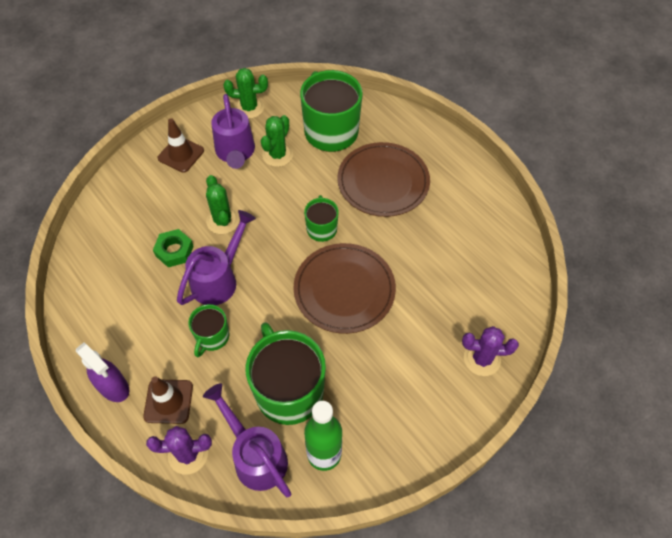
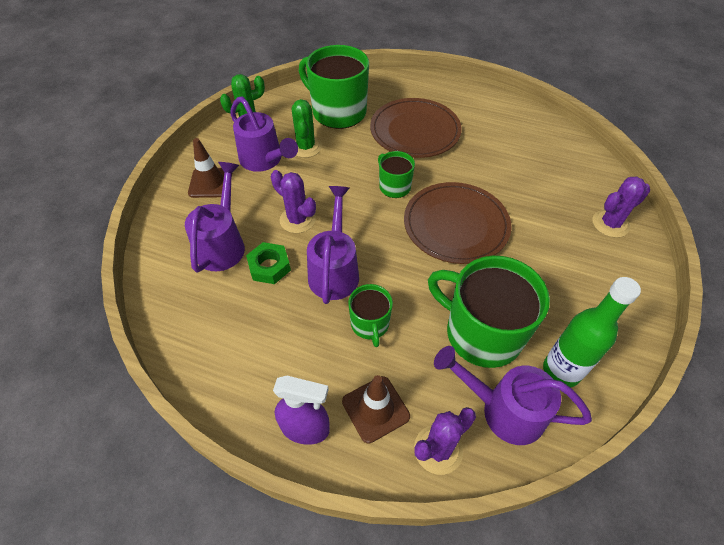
camera: 30 degrees left, 5 degrees down
(154, 214) = (222, 244): none -> purple watering can
(223, 221) = (297, 220): green cactus -> purple cactus

